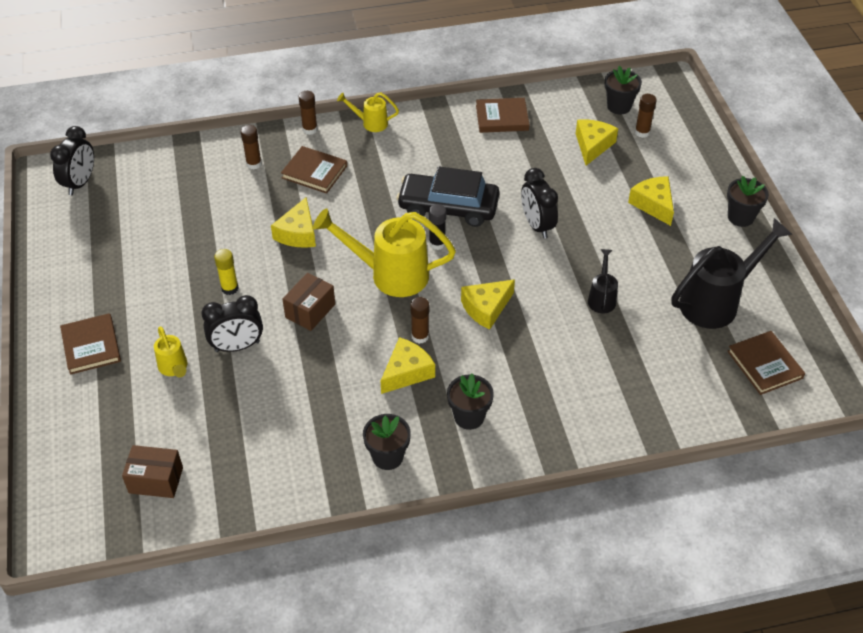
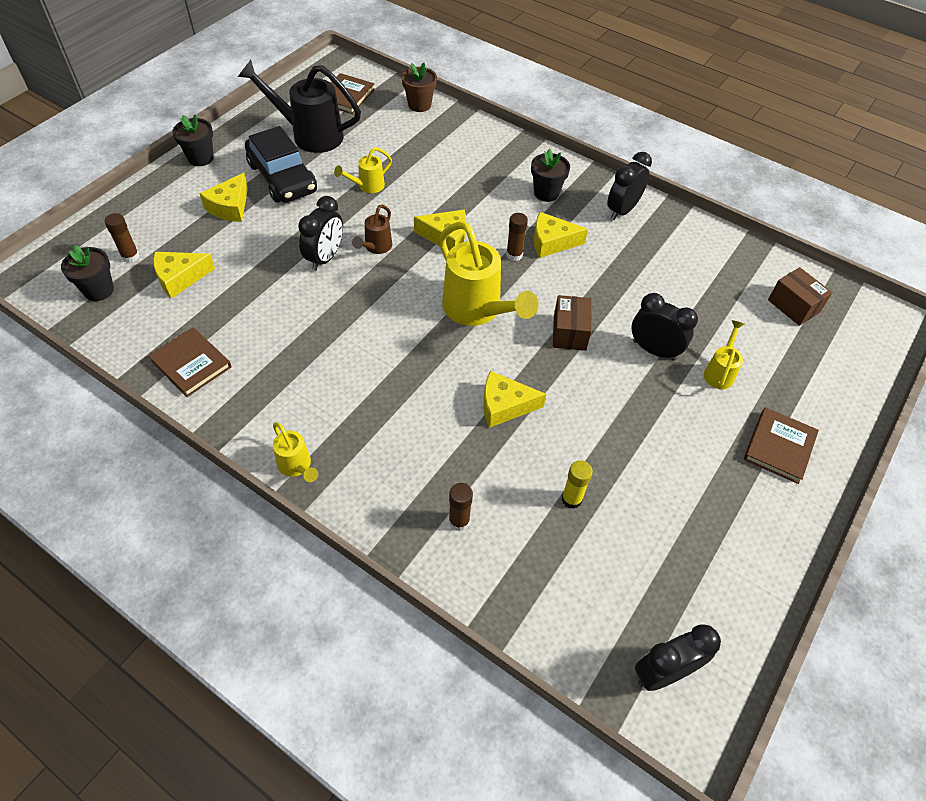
camera: 135 degrees left, 5 degrees up
(230, 288) = (614, 403): yellow glue stick -> yellow glue stick (571, 499)
(298, 233) = (504, 406): yellow cheese -> yellow cheese turned 150 degrees counterclockwise
(310, 129) = (358, 515): brown glue stick -> none
(310, 311) = (569, 332): brown box -> brown box turned 75 degrees counterclockwise
(314, 172) = (416, 457): brown book -> none
(387, 456) = (622, 210): black flower pot -> black clock
(437, 244) = (412, 304): black glue stick -> none
(448, 207) = (360, 324): black car -> black car (282, 178)
(518, 259) = (375, 247): none -> brown watering can
(602, 298) = (367, 186): black watering can -> yellow watering can
(699, 414) = (419, 105): none -> brown flower pot

